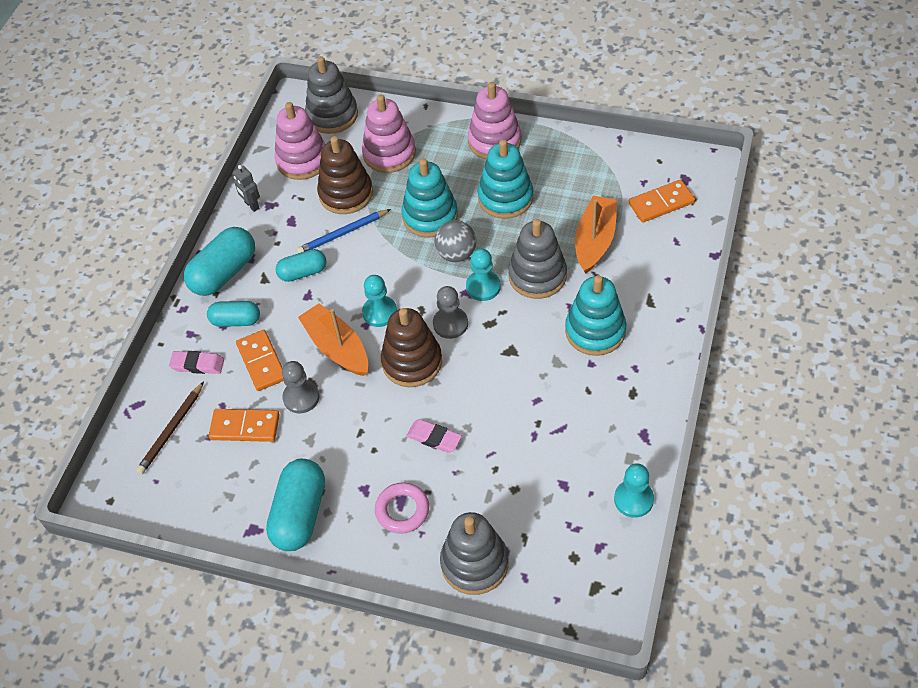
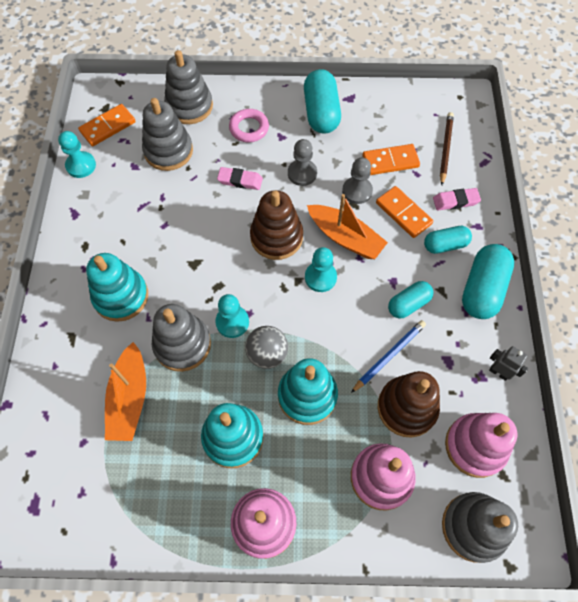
camera: 160 degrees right, 10 degrees up
(450, 324) = (253, 278): grey pawn -> grey pawn (302, 173)
(515, 497) = (168, 151): none -> grey stacking toy
(661, 203) = (61, 464): orange domino -> orange domino (108, 127)

